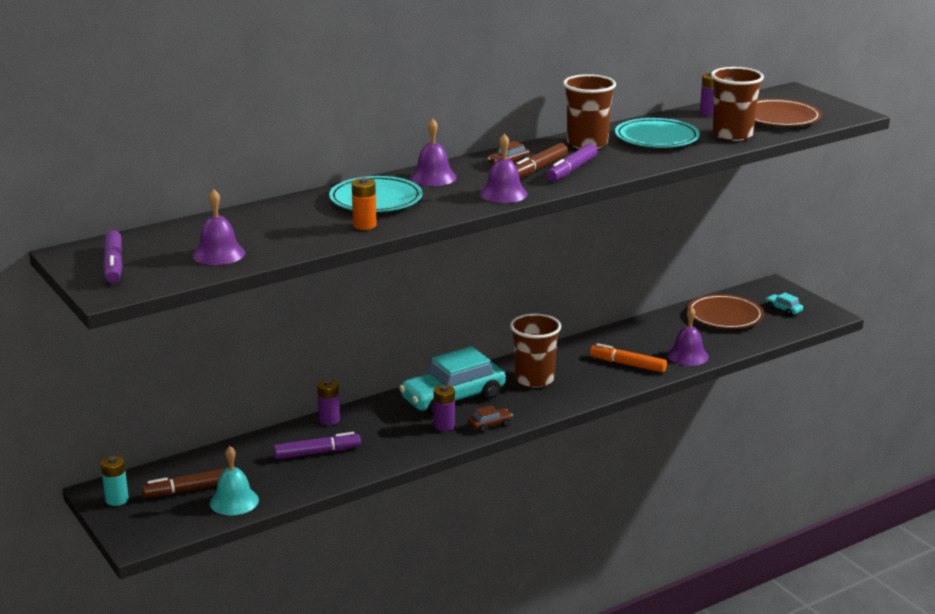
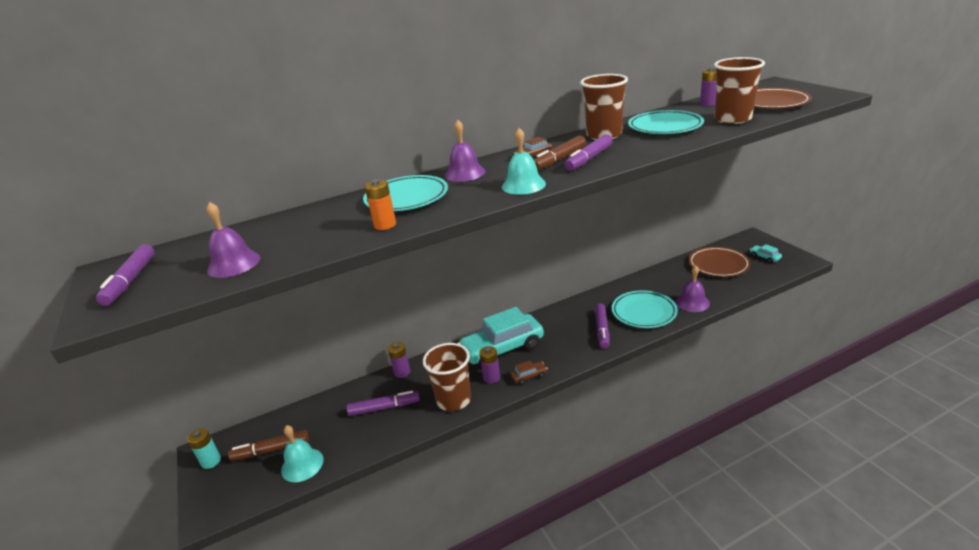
camera: 10 degrees right, 5 degrees up
(503, 193) = (523, 185): purple bell -> turquoise bell
(534, 379) = (568, 328): brown cup -> brown cup (454, 400)
(576, 381) = (602, 330): none -> purple marker
(628, 364) = (643, 312): orange marker -> turquoise plate

